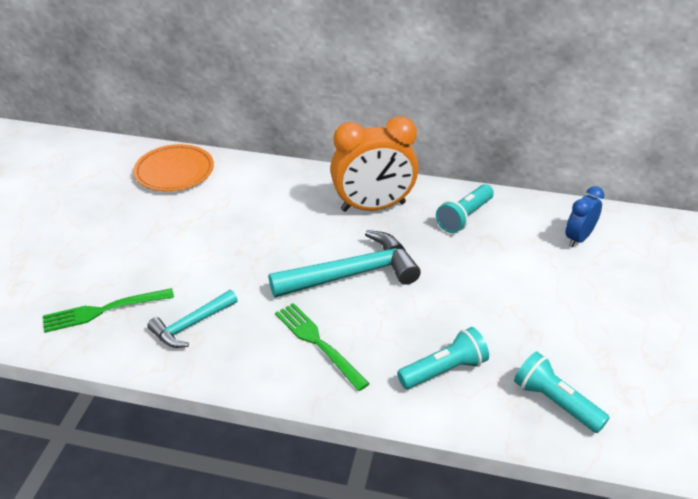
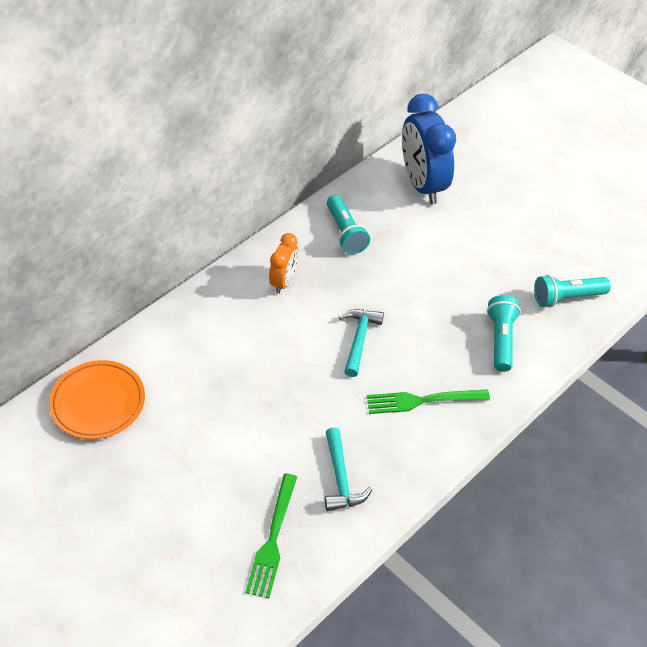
camera: 60 degrees left, 10 degrees up
(352, 274) = (359, 340): turquoise hammer -> turquoise hammer, size x0.58
(373, 207) = (284, 281): orange clock -> orange clock, size x0.53
(578, 238) = (422, 185): blue clock -> blue clock, size x1.88

